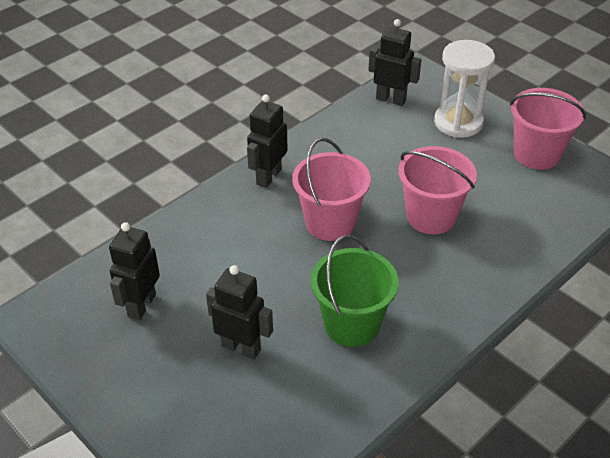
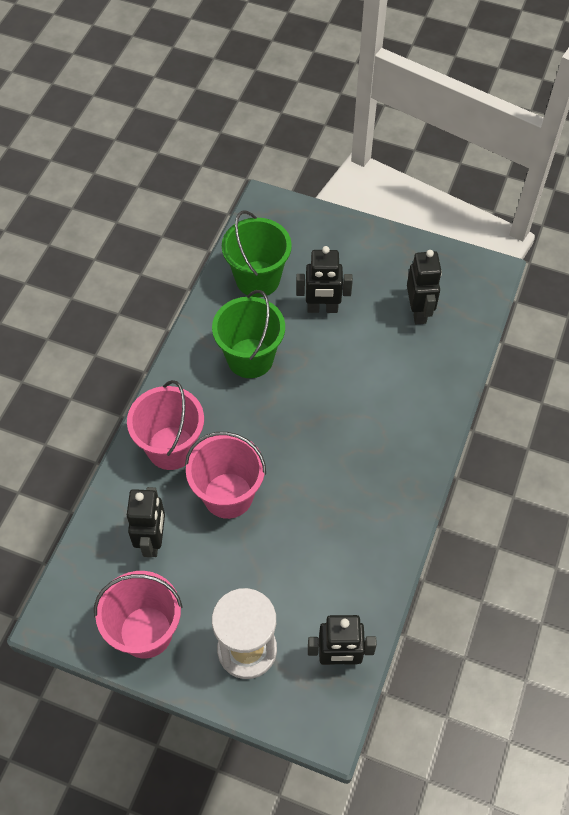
camera: 155 degrees right, 15 degrees up
(268, 177) = (404, 481): black robot -> black robot (152, 541)
(295, 412) = (257, 279): none -> green bucket
(330, 223) = (317, 450): pink bucket -> pink bucket (171, 448)

